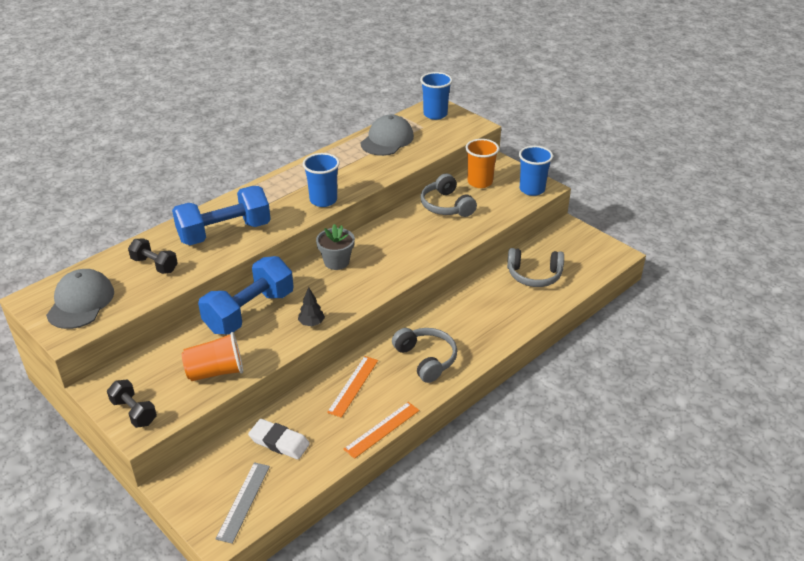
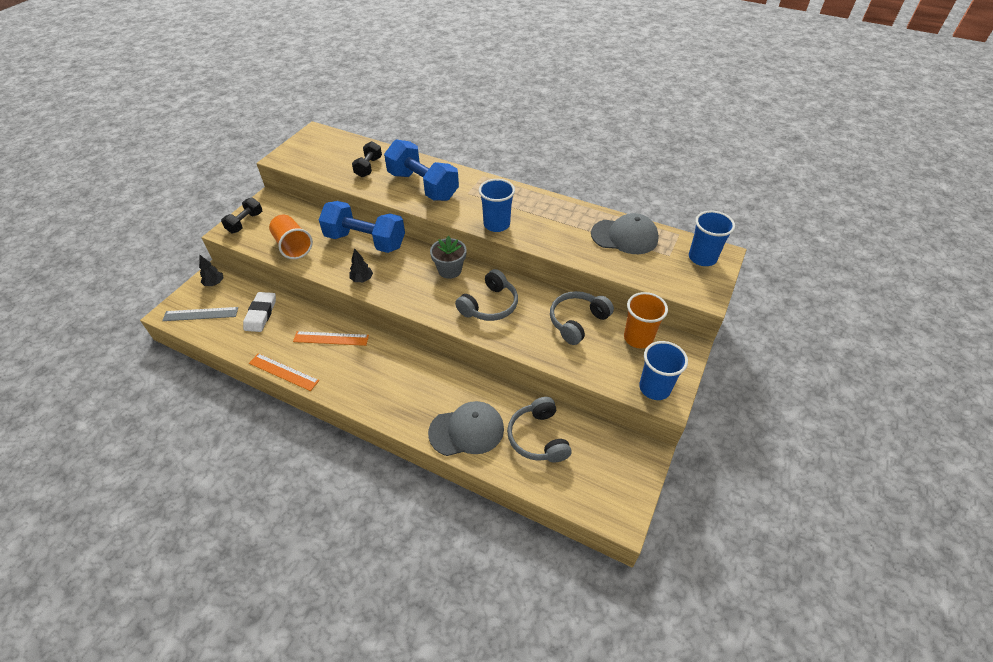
camera: 70 degrees right, 10 degrees up
(80, 302) = (316, 151): grey cap -> grey cap (466, 430)
(192, 485) = (214, 283): none -> black tree
(426, 359) = (377, 378): grey headphones -> grey headphones (489, 305)

